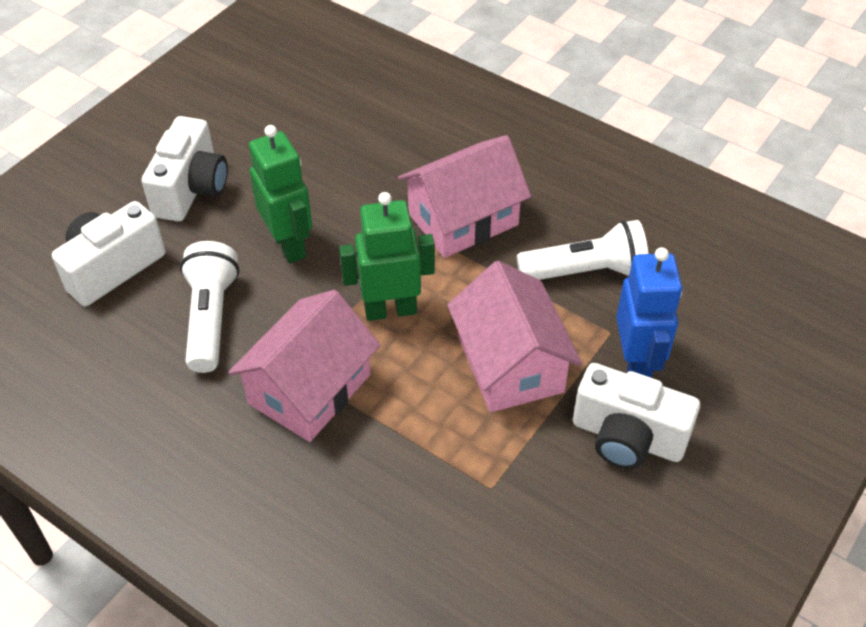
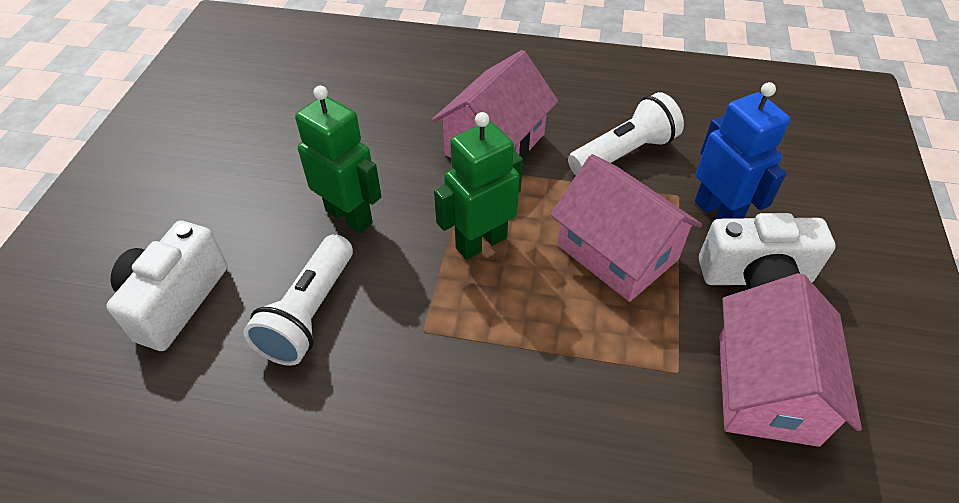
camera: 25 degrees left, 0 degrees up
(191, 189) = (222, 197): white camera -> none
(211, 318) = (309, 313): white flashlight -> white flashlight turned 135 degrees counterclockwise
(310, 389) = (450, 345): pink house -> pink house (766, 388)

